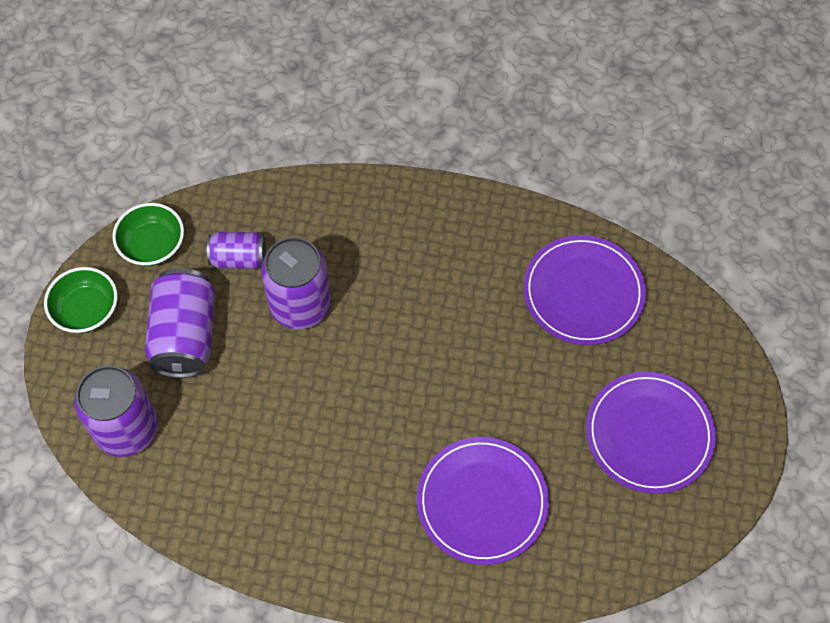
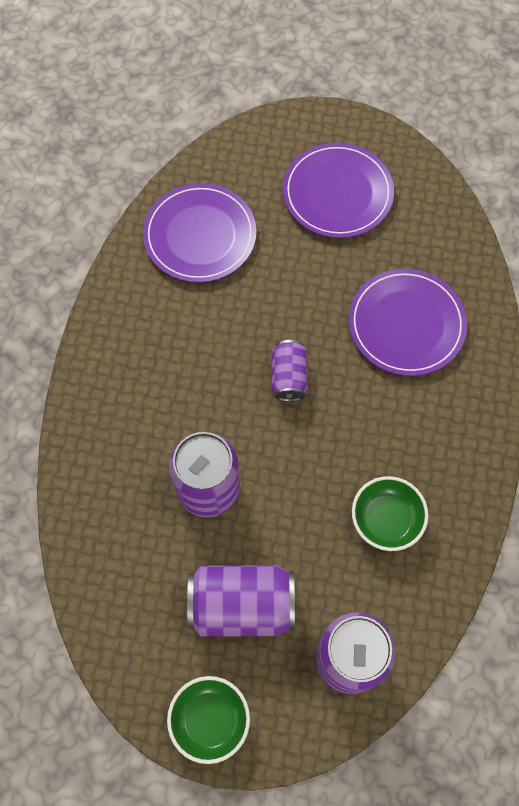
camera: 90 degrees left, 5 degrees up
(153, 246) = (130, 651): green bowl -> green bowl (386, 519)
(238, 258) = (150, 554): purple can -> purple can (289, 377)

